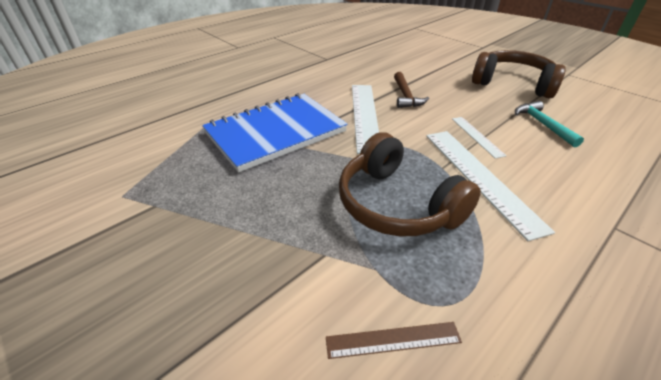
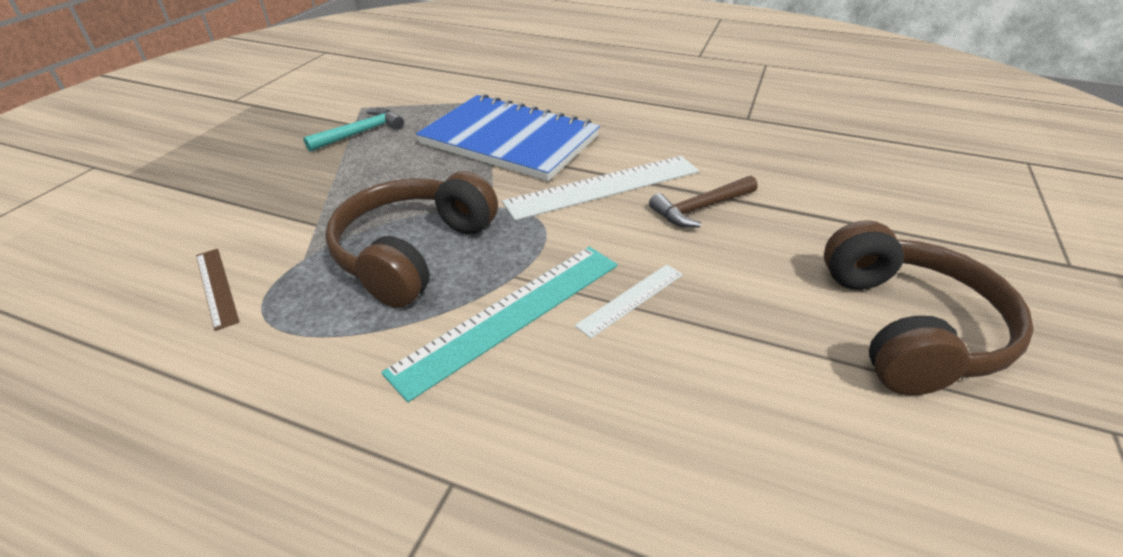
camera: 65 degrees right, 0 degrees up
(479, 177) = (510, 314): white ruler -> turquoise ruler
(542, 124) = (752, 383): turquoise hammer -> turquoise hammer (360, 133)

